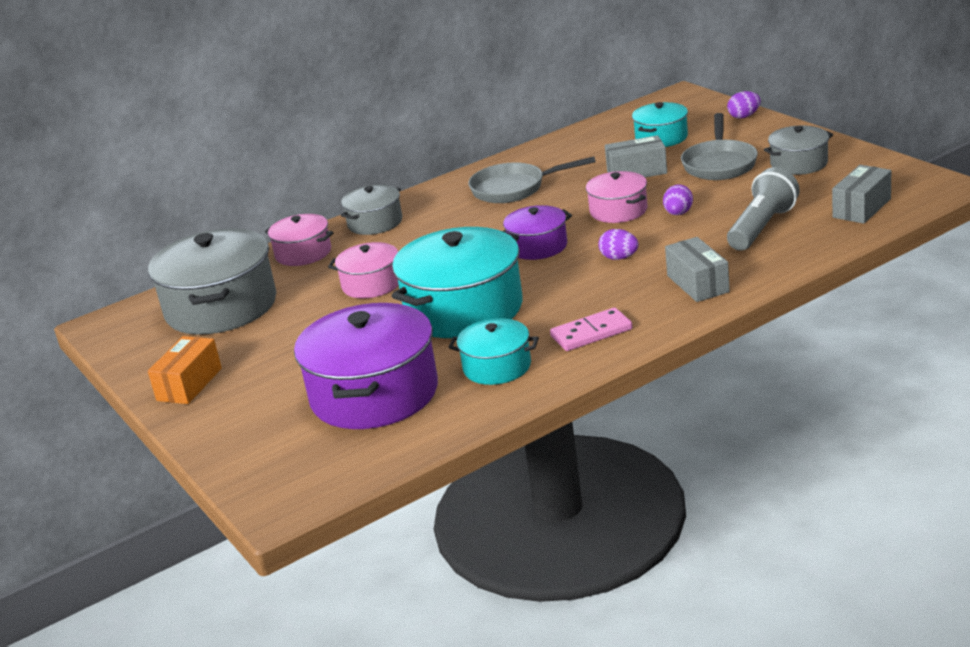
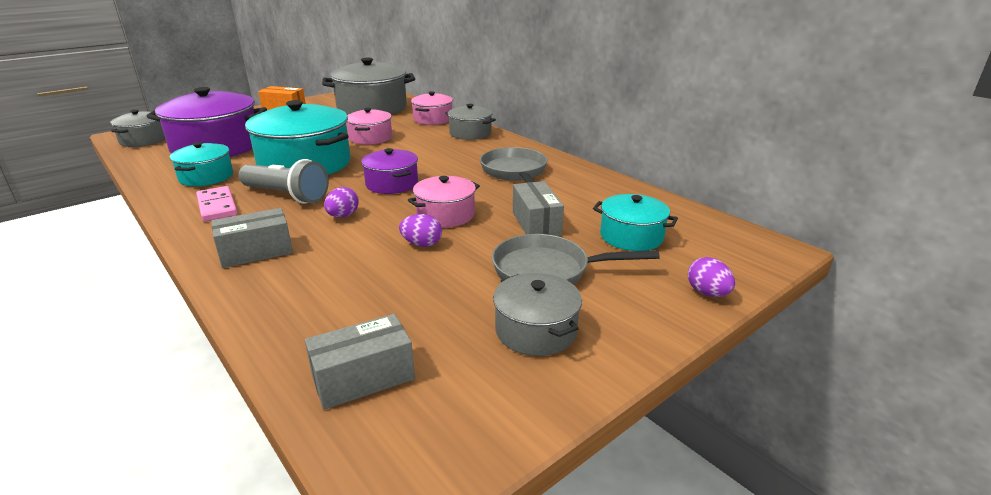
camera: 80 degrees right, 0 degrees up
(317, 474) = (144, 140): none -> grey pot
(761, 227) = (356, 293): grey flashlight -> grey flashlight (286, 196)
(862, 208) = (363, 378): grey box -> grey box turned 60 degrees counterclockwise

